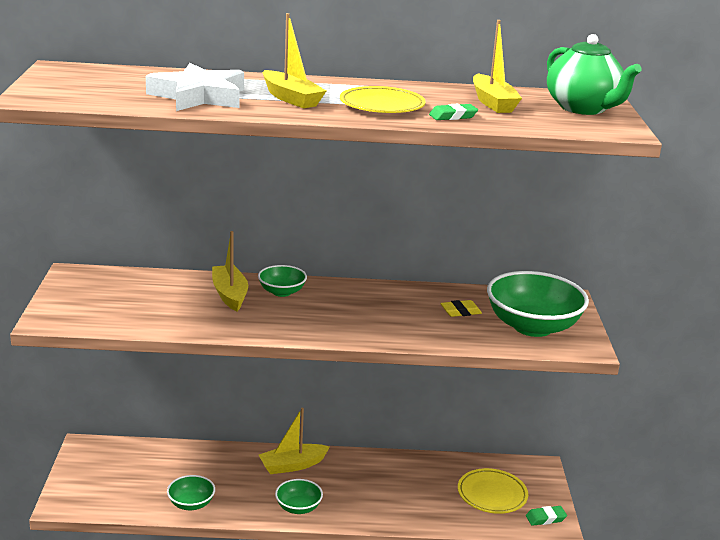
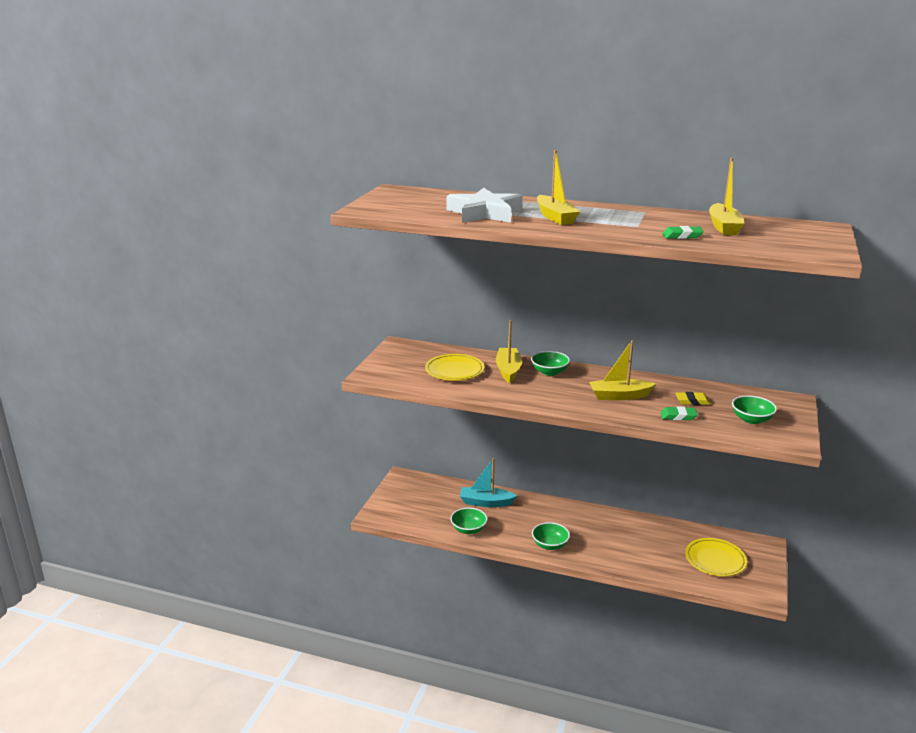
camera: 20 degrees right, 0 degrees up
(203, 465) = (486, 502): none -> turquoise boat
(292, 465) = (554, 513): yellow boat -> yellow boat (619, 396)
(382, 105) = (626, 225): yellow plate -> yellow plate (454, 371)
(532, 326) = (751, 419): green bowl -> green bowl, size x0.51
(545, 518) = (757, 586): green eraser -> green eraser (678, 416)
(583, 108) = (805, 235): green teapot -> none

